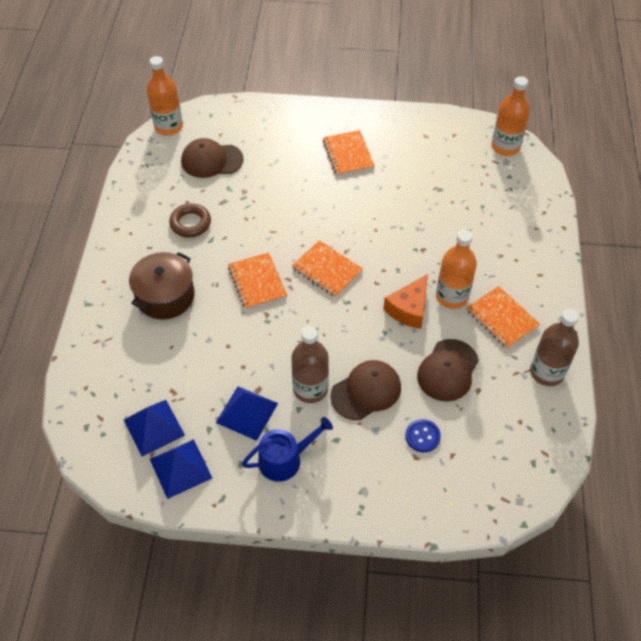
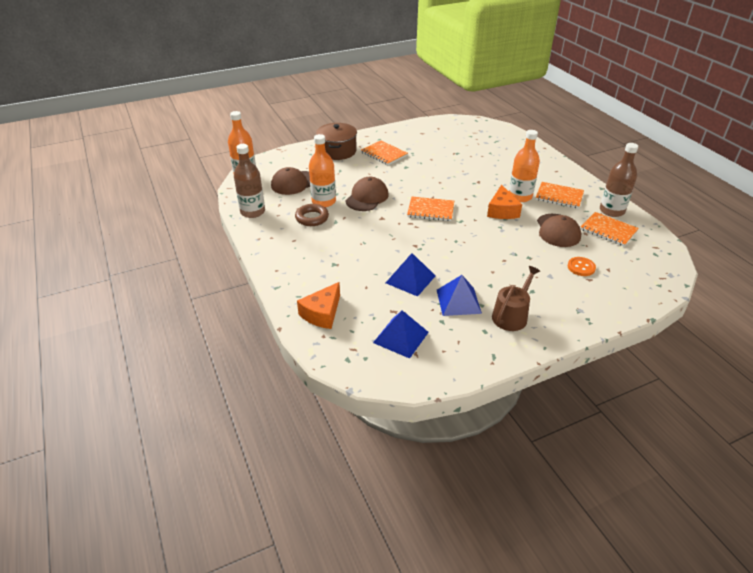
camera: 30 degrees left, 15 degrees down
(105, 359) = (322, 313): none -> orange cheese
(165, 296) = (333, 261): brown pot -> brown pot (337, 151)
(181, 468) = (446, 352): blue pyramid -> blue pyramid (410, 279)
(257, 282) = (391, 231): orange notebook -> orange notebook (608, 230)
(285, 459) = (511, 315): blue watering can -> brown watering can
(310, 389) = (486, 272): brown bottle -> brown bottle (252, 212)
(366, 391) = (522, 259): brown cap -> brown cap (367, 197)
(422, 436) = (581, 267): blue button -> orange button
(505, 147) = (473, 125): orange bottle -> orange bottle (323, 201)

